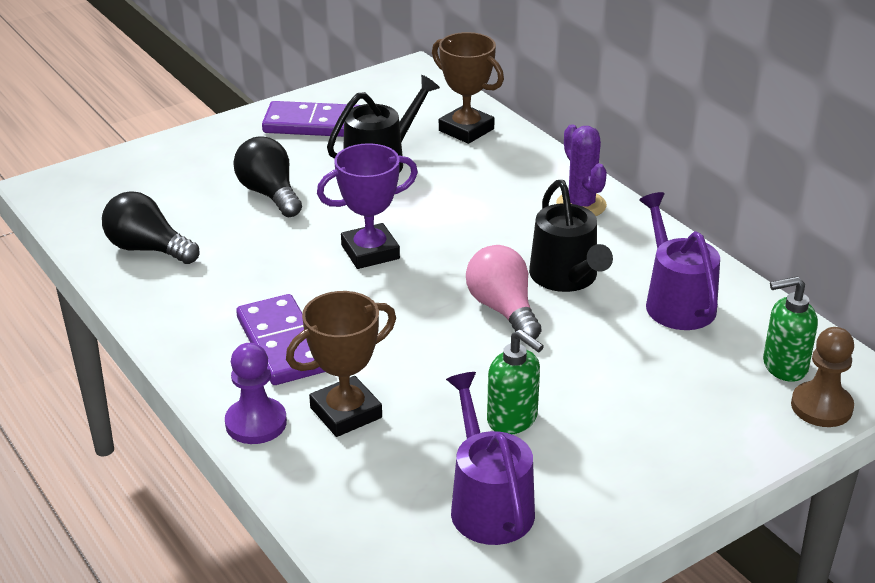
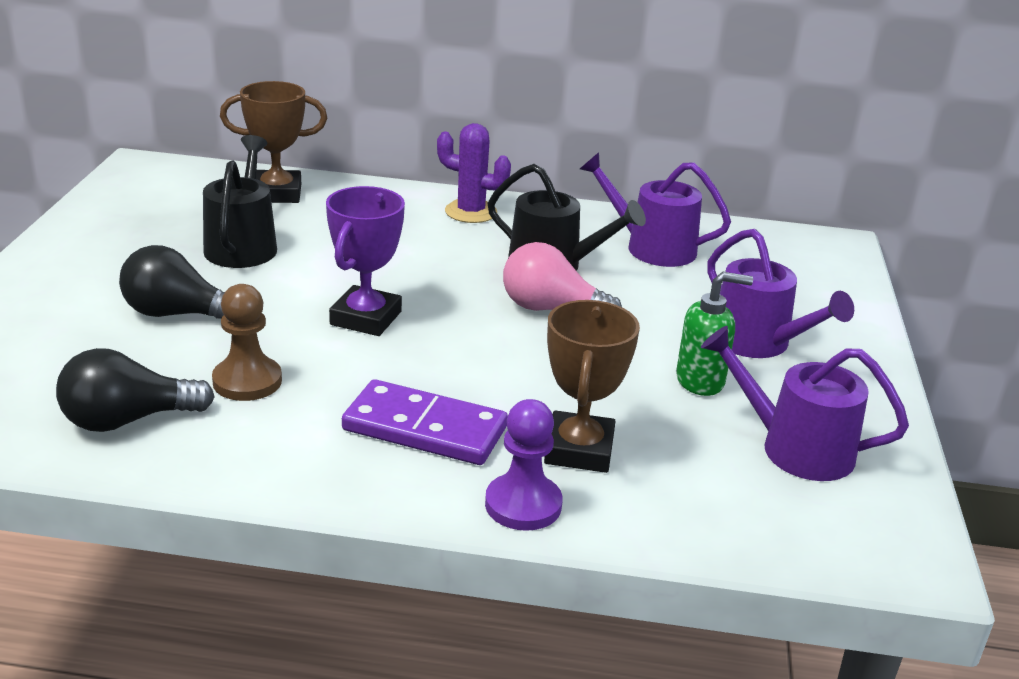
camera: 50 degrees left, 5 degrees down
(313, 124) = (116, 240): purple domino -> none
(614, 419) = (757, 342): none -> purple watering can
(784, 366) = (782, 256): green soap dispenser -> none
(821, 407) = (844, 269): brown pawn -> brown pawn (247, 381)

